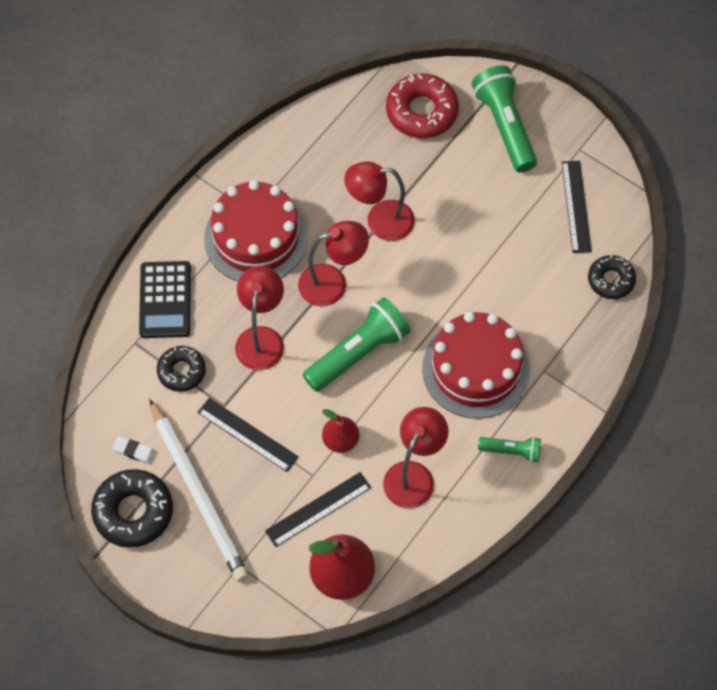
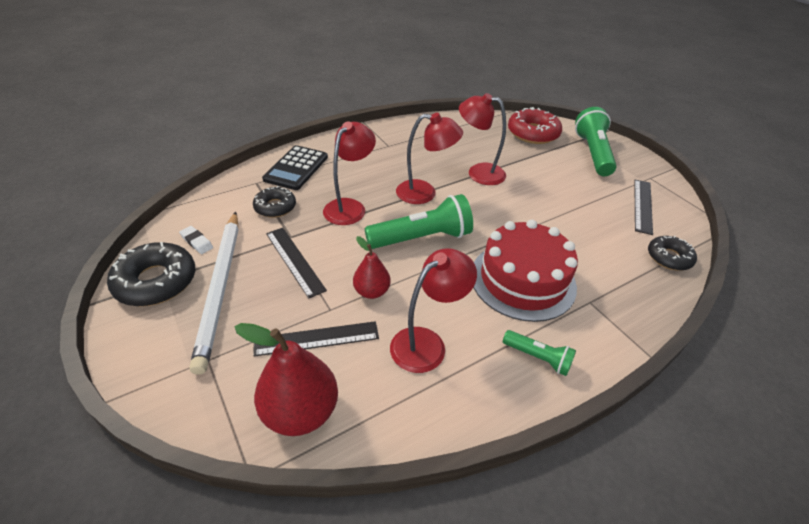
camera: 20 degrees right, 20 degrees down
(256, 237) = (383, 157): red cake -> none

